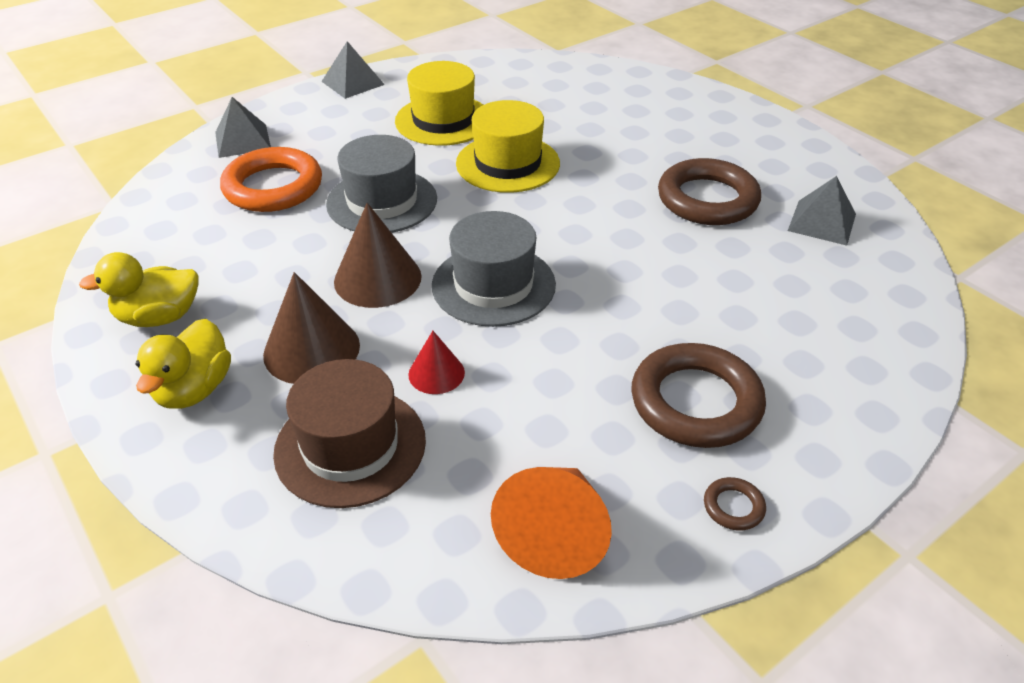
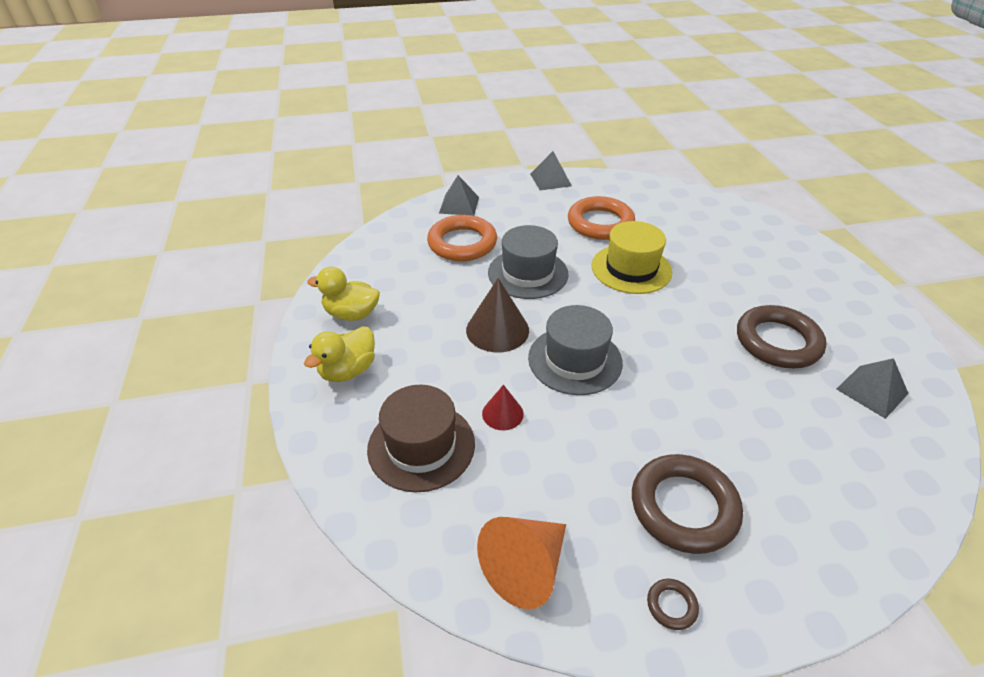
camera: 25 degrees right, 0 degrees up
(311, 350) = (430, 367): brown cone -> none
(443, 120) = (600, 223): yellow hat -> orange ring

